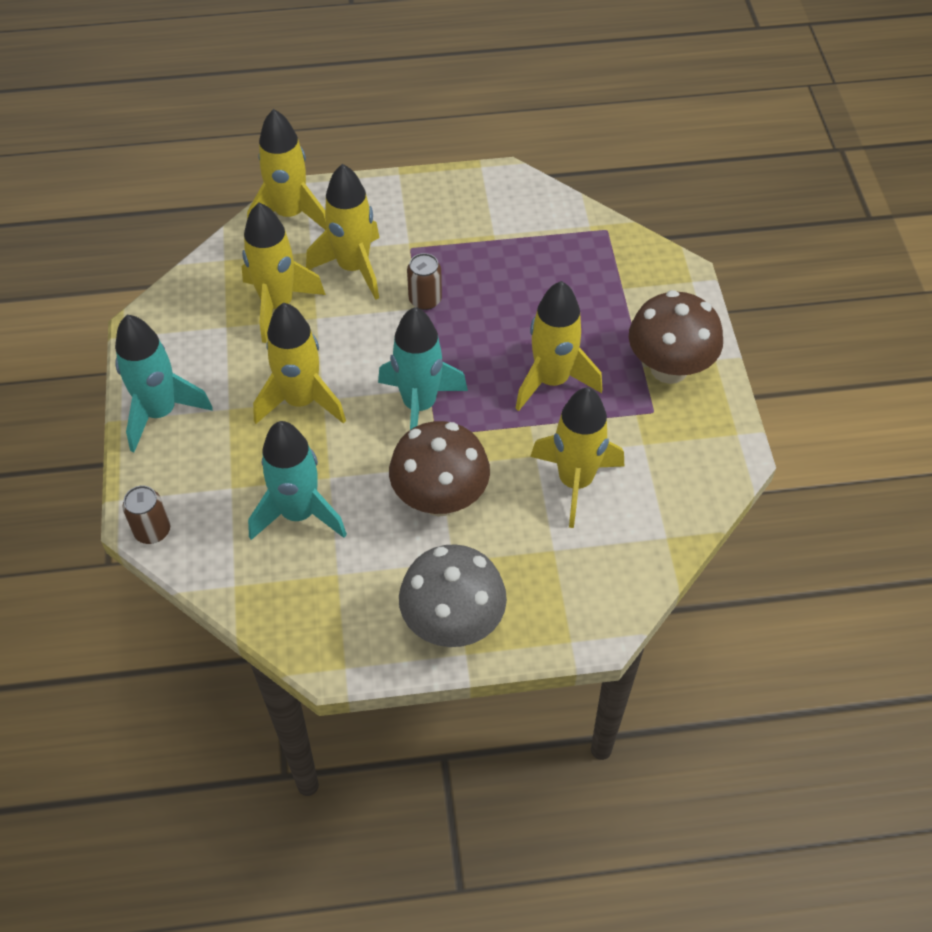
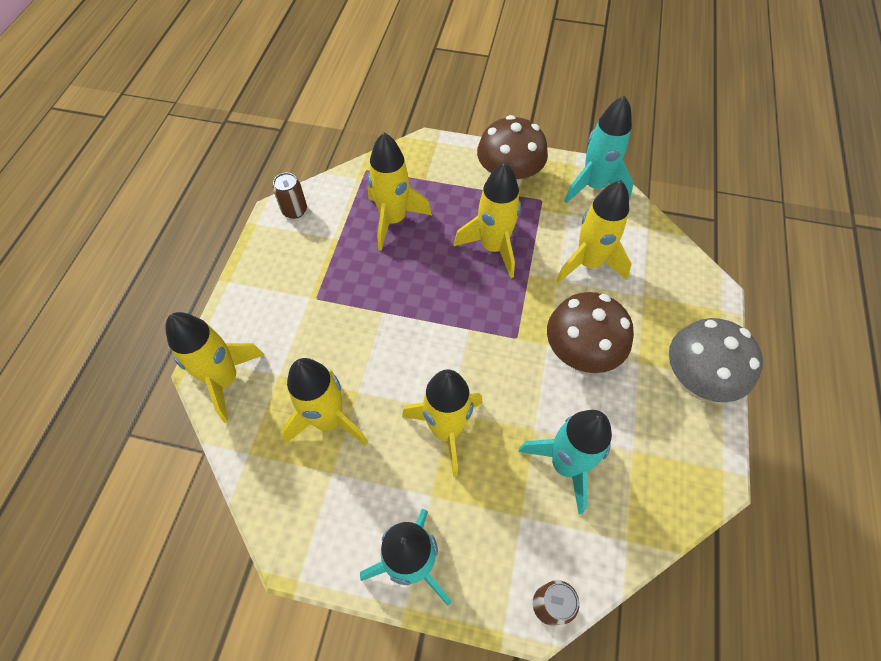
camera: 70 degrees left, 5 degrees up
(353, 268) = (316, 346): yellow rocket -> yellow rocket (393, 220)
(419, 405) = (484, 341): turquoise rocket -> turquoise rocket (593, 186)
(425, 300) = (377, 304): brown can -> brown can (294, 210)

